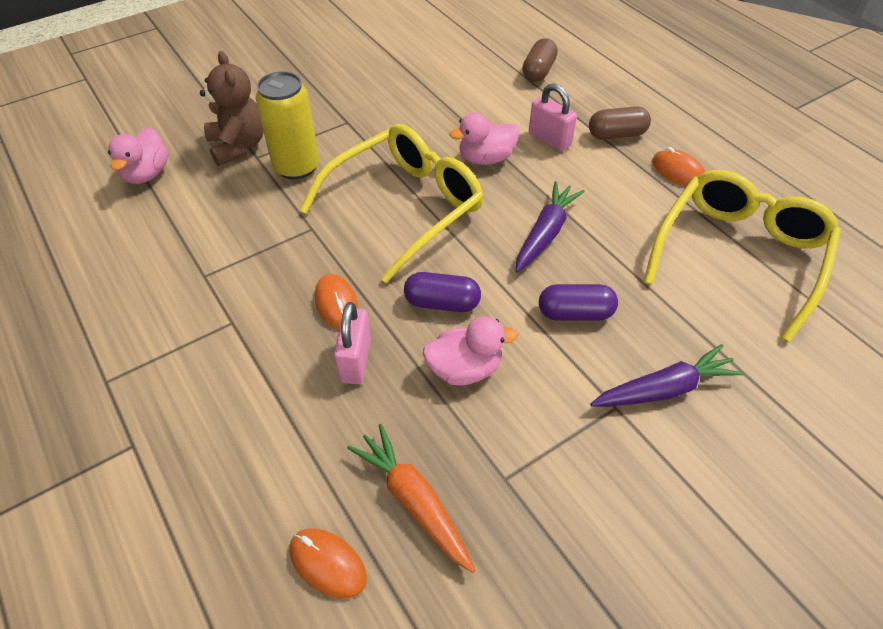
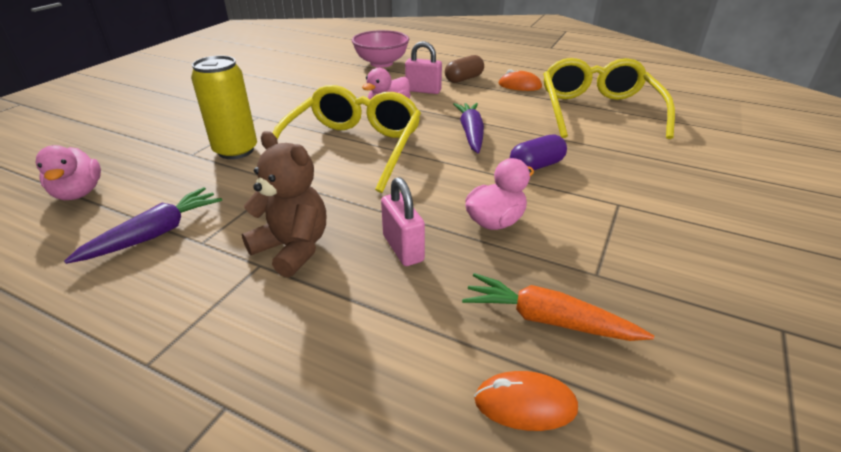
camera: 30 degrees left, 15 degrees down
(238, 146) = (167, 152): brown teddy bear -> brown teddy bear (293, 248)
(336, 304) = (351, 219): orange mouse -> none
(442, 303) = (437, 191): purple capsule -> none
(538, 71) = (381, 63): brown capsule -> pink bowl
(664, 389) = (635, 184): purple carrot -> purple carrot (155, 234)

